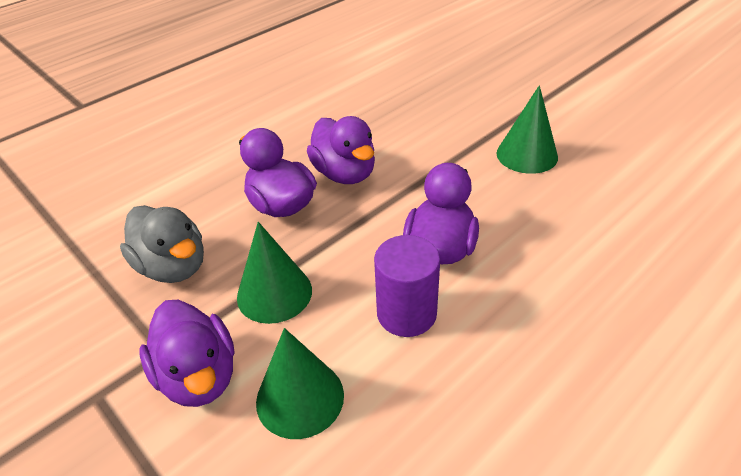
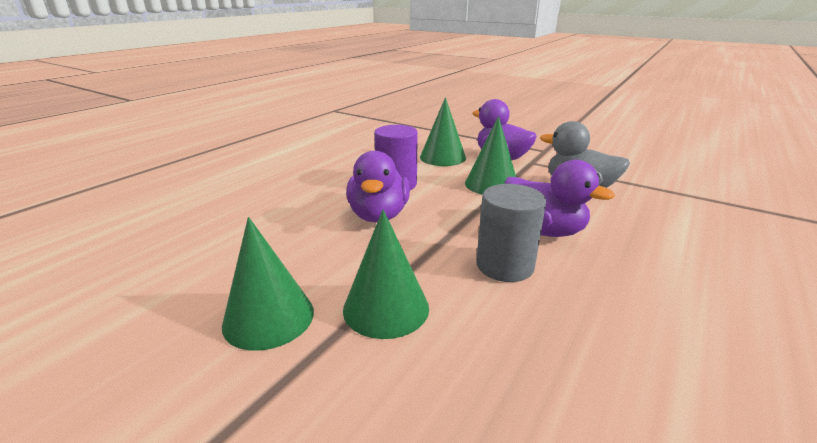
camera: 165 degrees right, 15 degrees down
(345, 174) = (504, 265): purple duck -> grey cylinder
(446, 152) = (386, 308): none -> green cone

